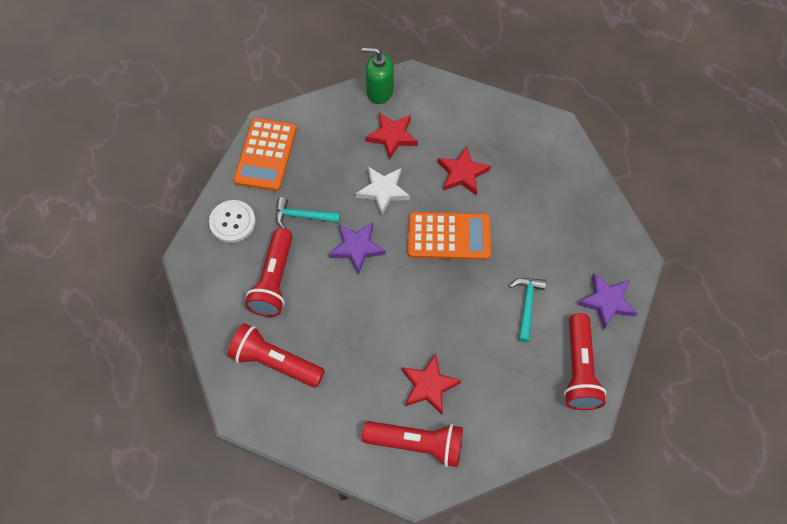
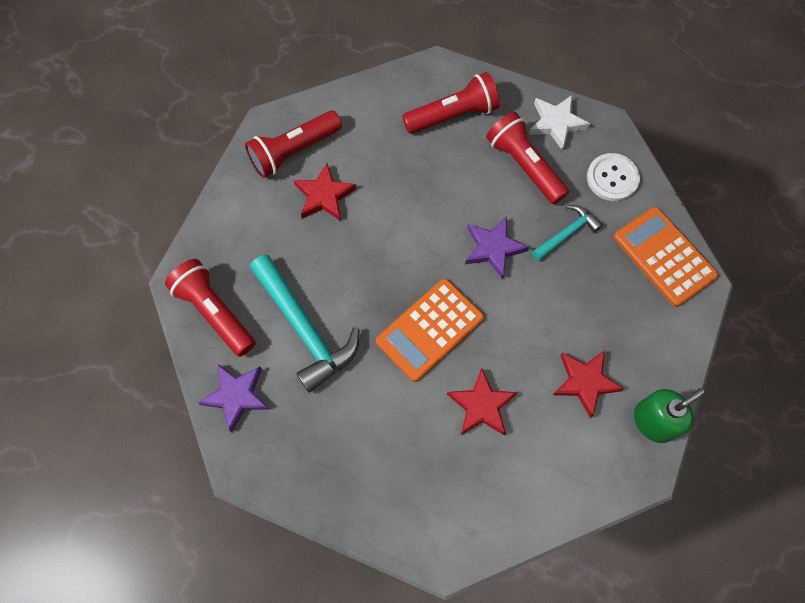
camera: 135 degrees right, 5 degrees up
(383, 191) = (530, 319): white star -> white star (556, 123)
(526, 305) = (304, 328): turquoise hammer -> turquoise hammer, size x1.83

